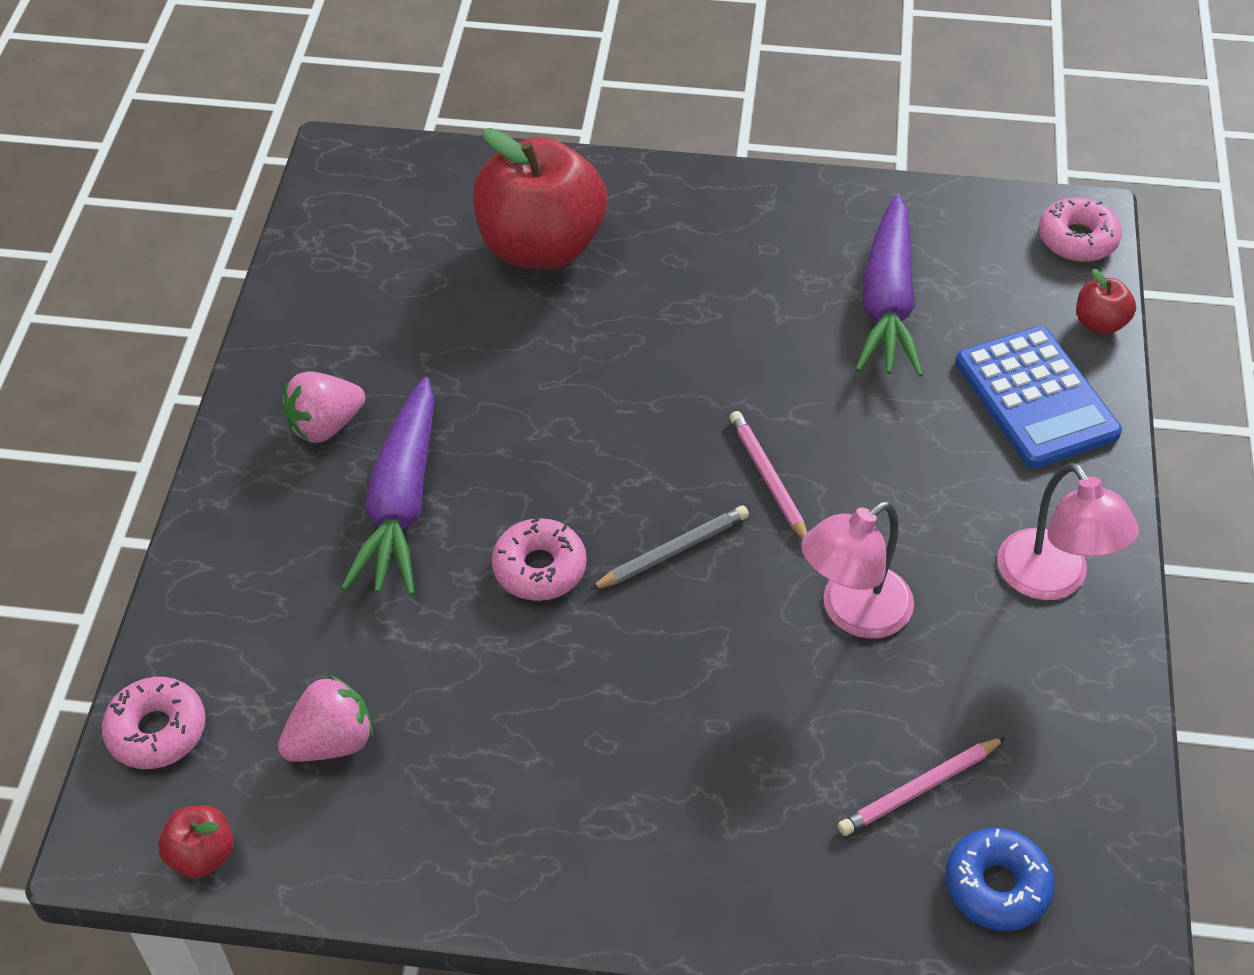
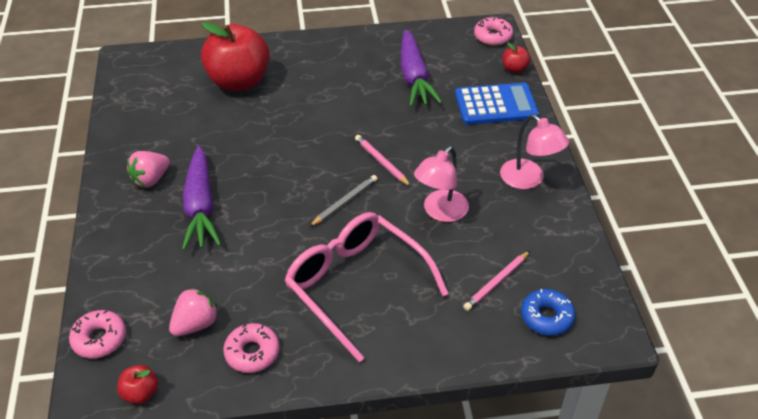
camera: 15 degrees left, 5 degrees down
(539, 568) = (280, 223): pink donut -> pink donut (252, 353)
(645, 732) = (356, 285): none -> pink glasses
(1036, 398) = (496, 105): blue calculator -> blue calculator turned 60 degrees counterclockwise

